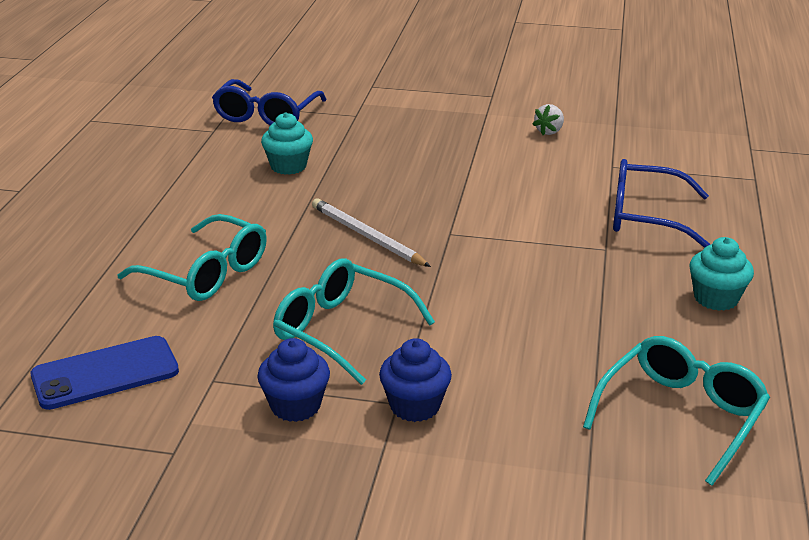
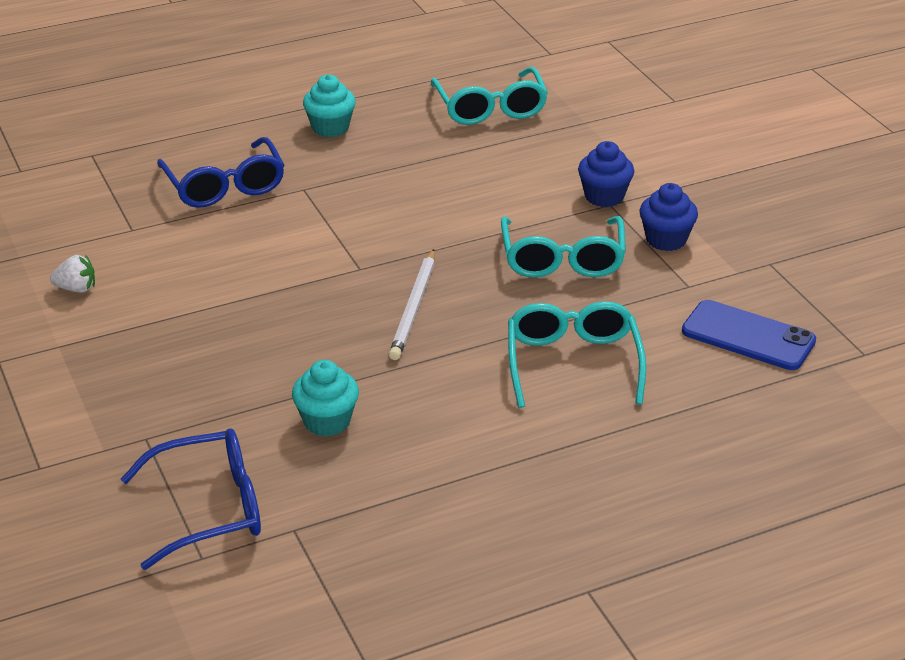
camera: 125 degrees left, 5 degrees up
(681, 415) = (490, 108): turquoise glasses -> turquoise glasses turned 105 degrees counterclockwise

